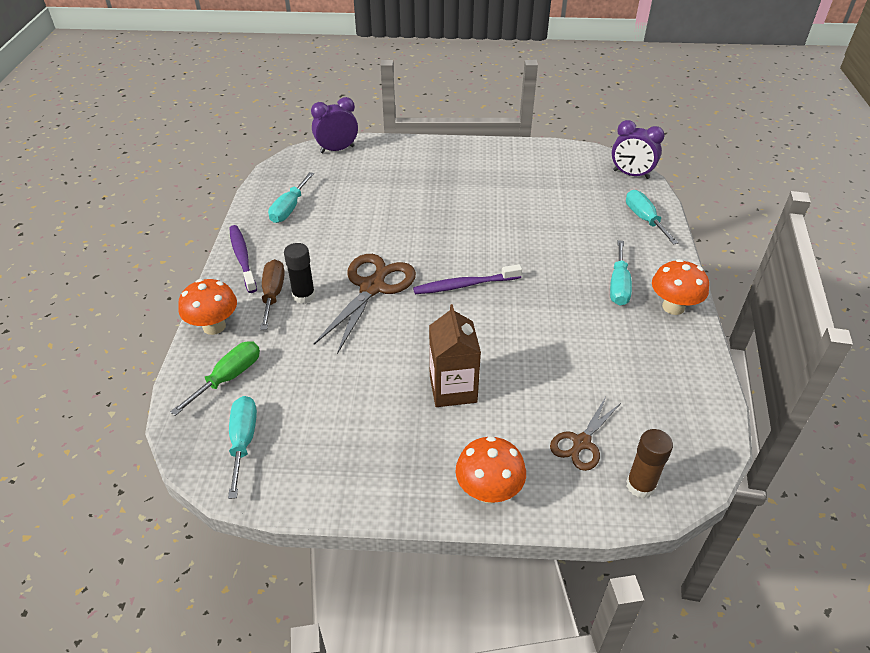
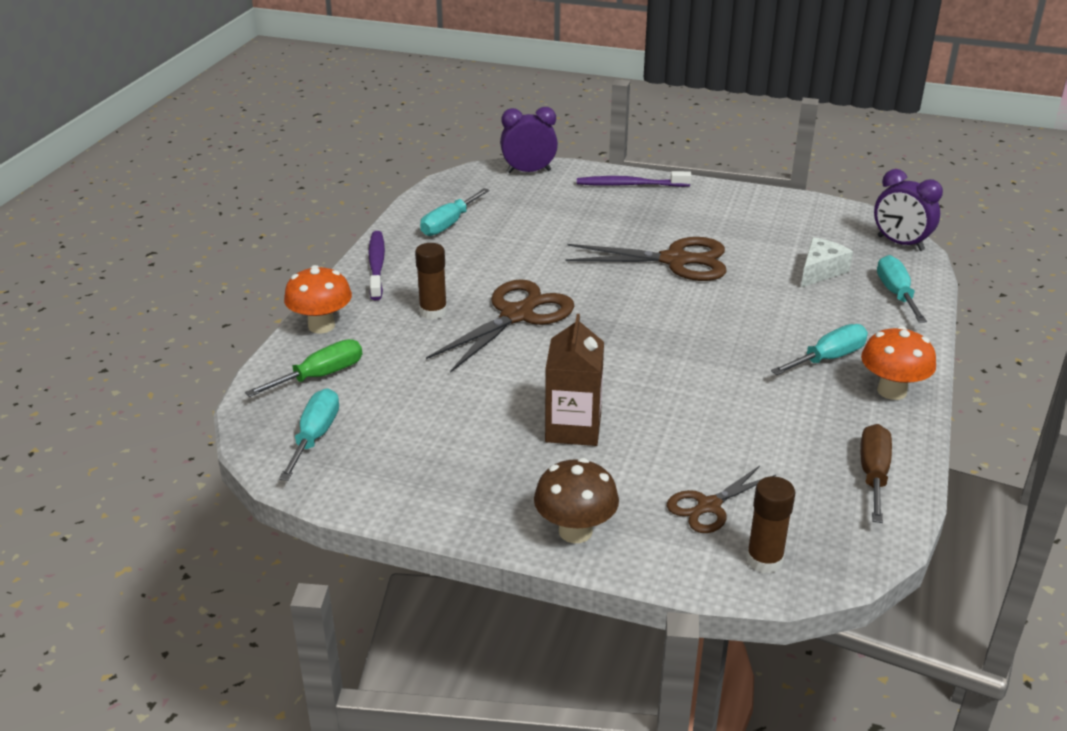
camera: 15 degrees right, 10 degrees down
(273, 294) = (398, 305): brown screwdriver -> brown screwdriver (873, 474)
(304, 296) = (433, 312): black glue stick -> brown glue stick
(464, 285) = (630, 329): purple toothbrush -> purple toothbrush (630, 185)
(476, 215) = (675, 260): none -> brown scissors
(488, 491) = (575, 531): orange mushroom -> brown mushroom
(584, 208) = (820, 271): none -> white cheese
(618, 285) = (828, 358): turquoise screwdriver -> turquoise screwdriver turned 150 degrees counterclockwise

